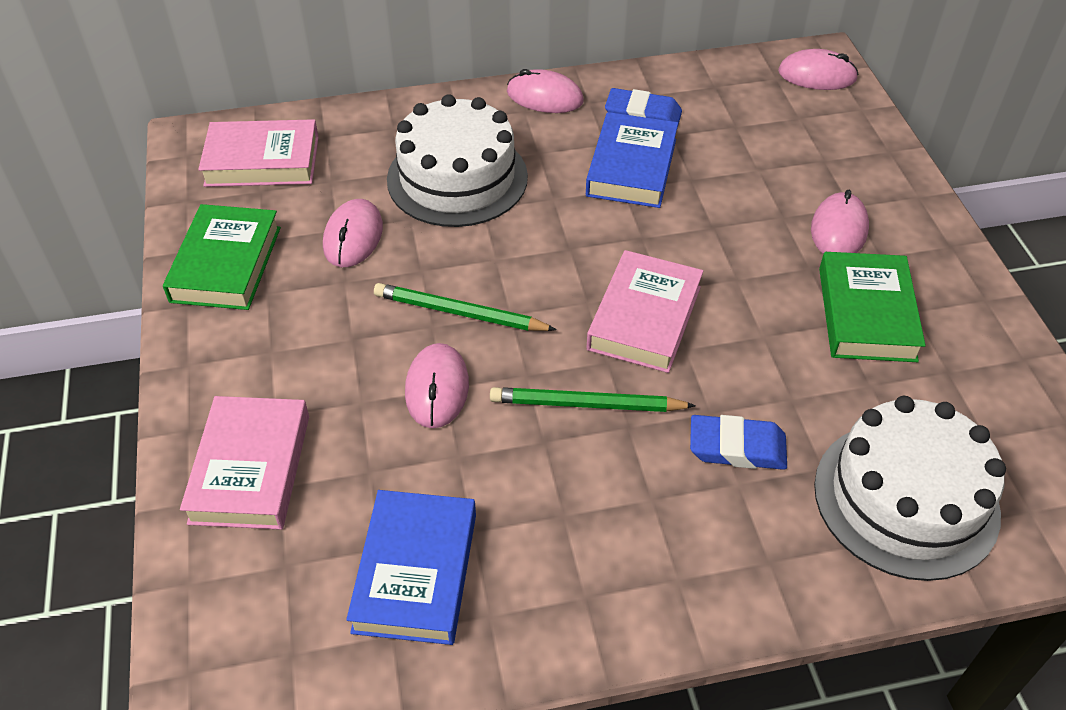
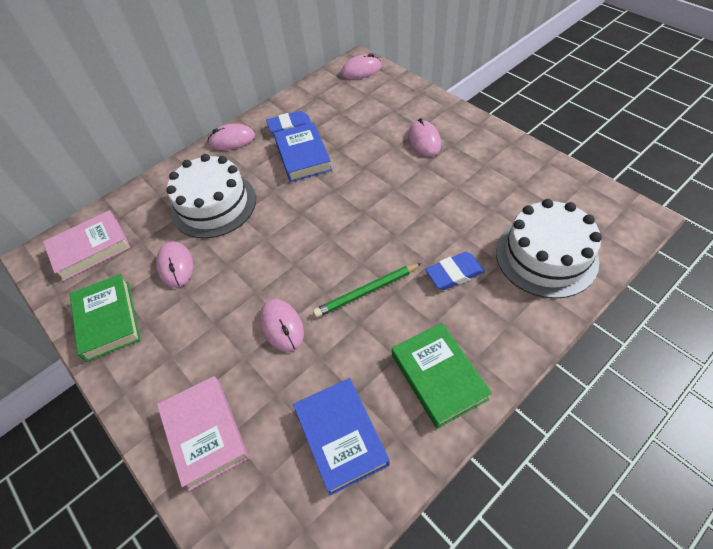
camera: 25 degrees left, 5 degrees up
(460, 313) = (266, 277): green pencil -> none
(644, 318) = (364, 231): pink book -> none
(866, 314) = (465, 175): green book -> green book (438, 377)

